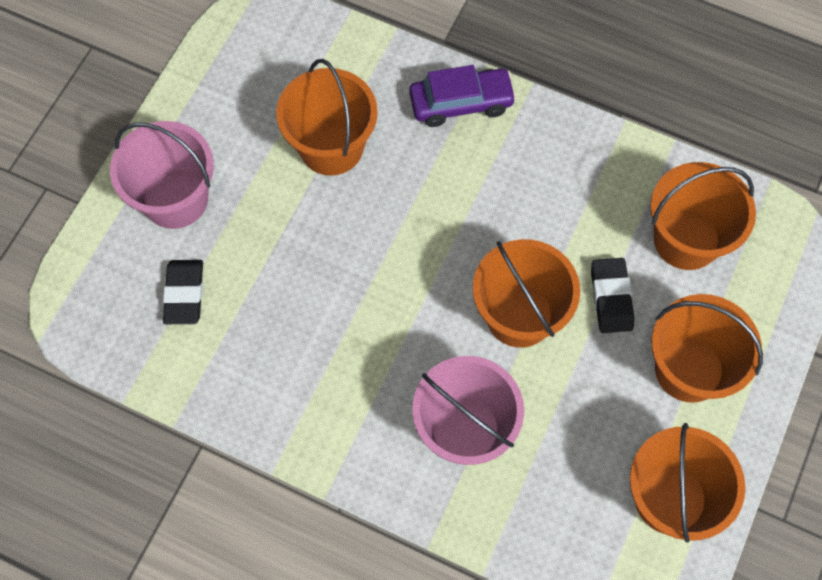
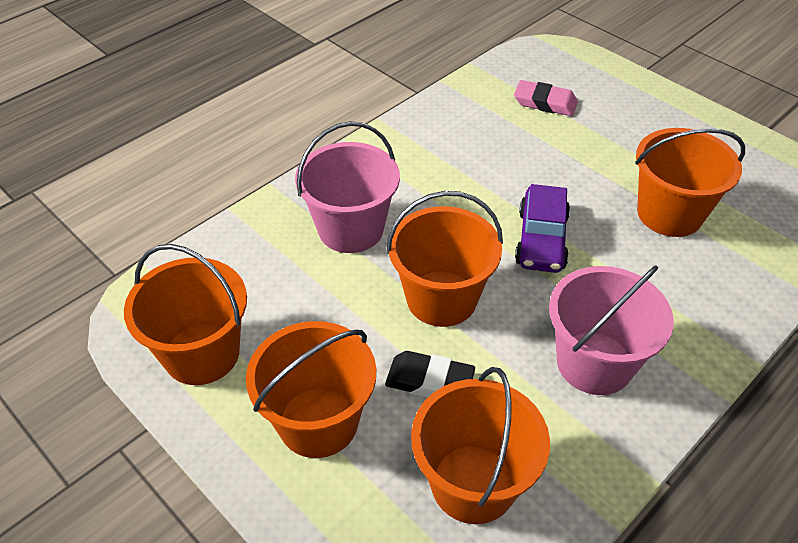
camera: 110 degrees right, 20 degrees down
(175, 199) = (635, 113): pink bucket -> pink bucket (594, 363)
(184, 294) = (545, 102): black eraser -> pink eraser
(461, 103) = (708, 325): purple car -> purple car (541, 240)

